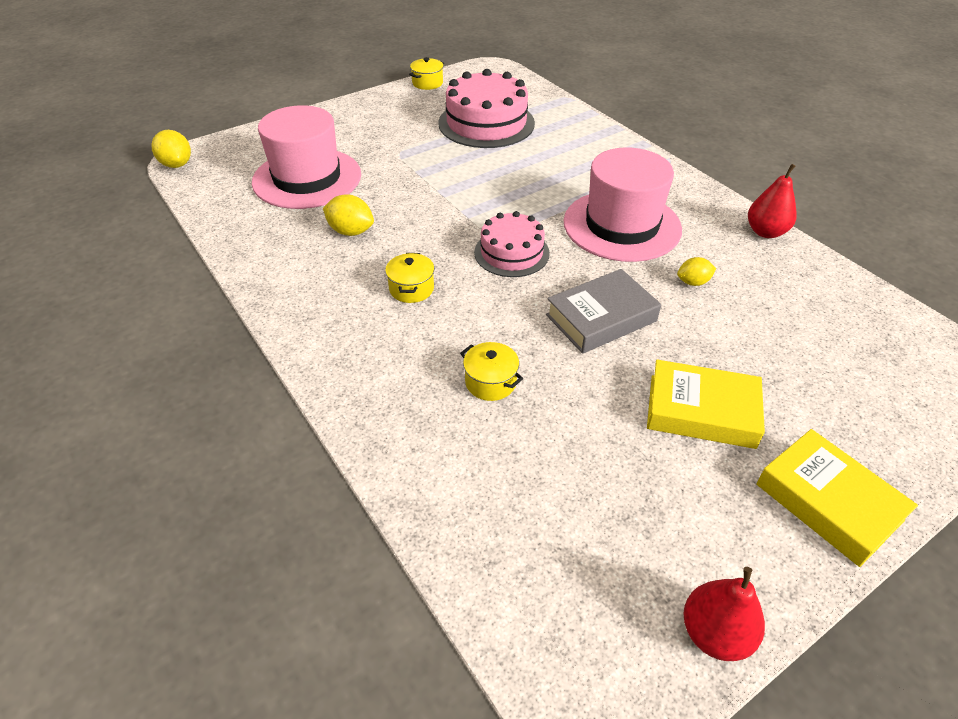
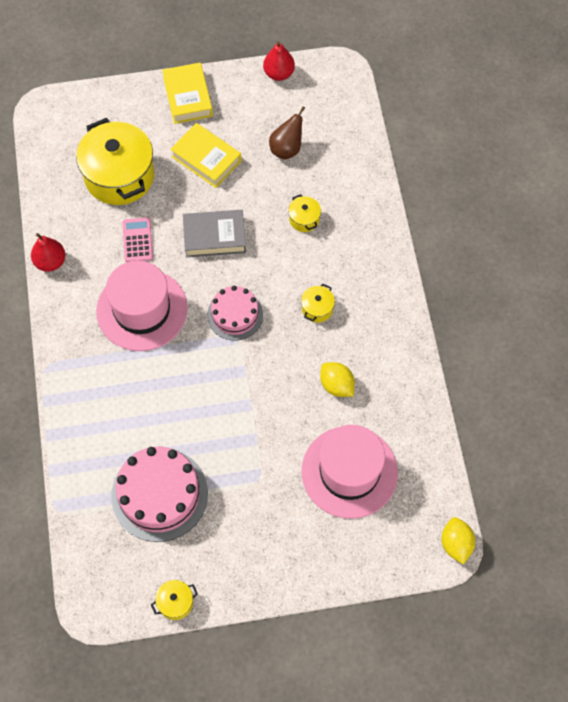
camera: 155 degrees left, 20 degrees up
(588, 478) = (287, 149): none -> brown pear
(693, 282) = (137, 240): yellow lemon -> pink calculator
(794, 342) = (119, 176): none -> yellow pot

